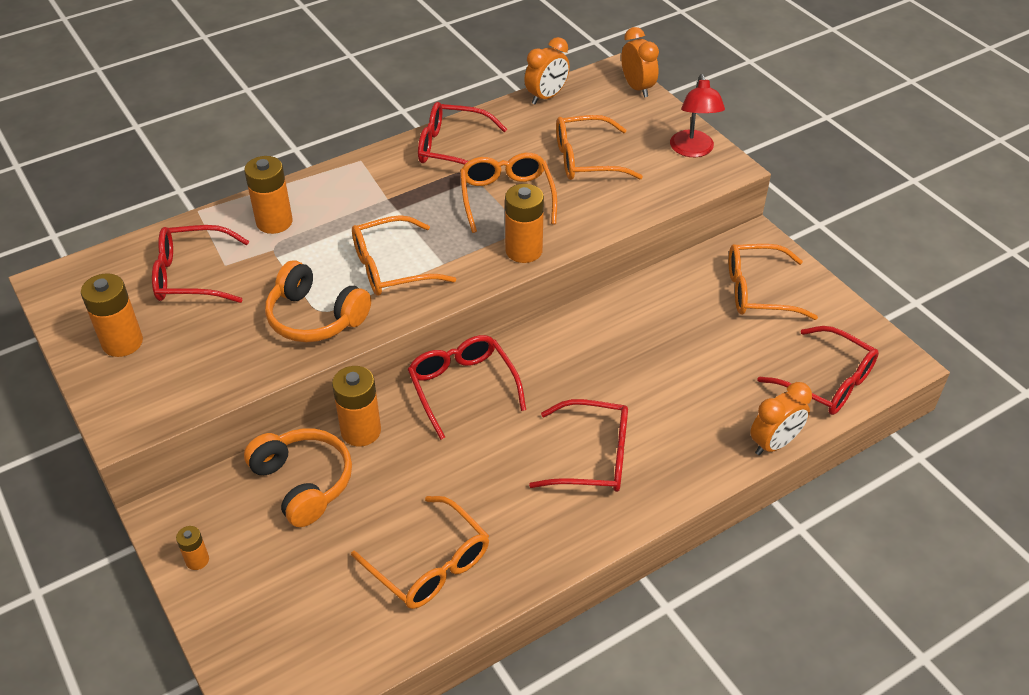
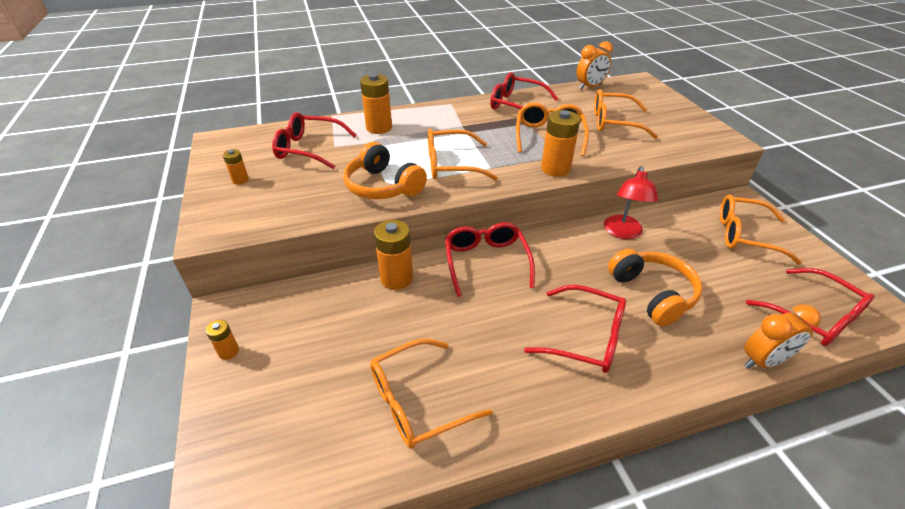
camera: 15 degrees right, 5 degrees down
(122, 342) = (240, 180): orange battery -> orange battery, size x0.53
(303, 482) = (338, 308): orange headphones -> orange headphones (652, 294)
(430, 564) = (417, 401): orange glasses -> orange glasses turned 90 degrees clockwise
(637, 88) = (657, 89): orange clock -> none
(693, 150) = (699, 127): red lamp -> red lamp (623, 233)

